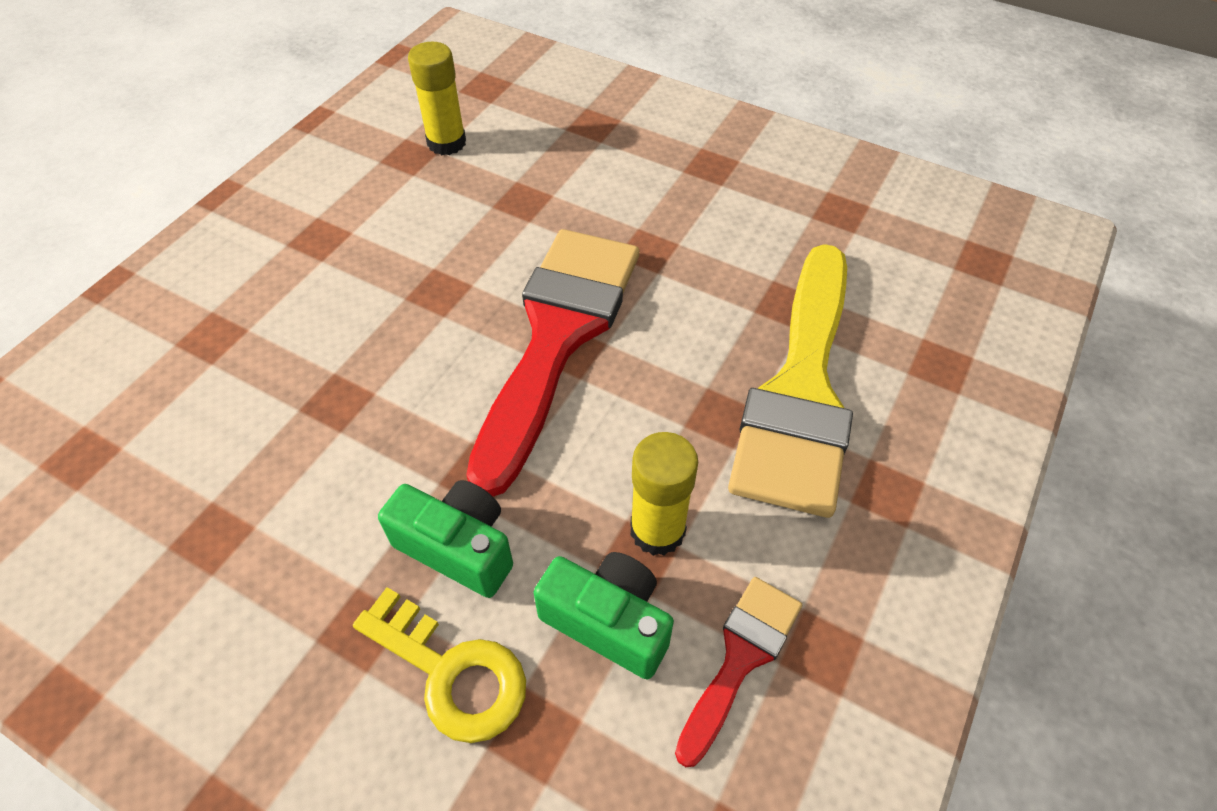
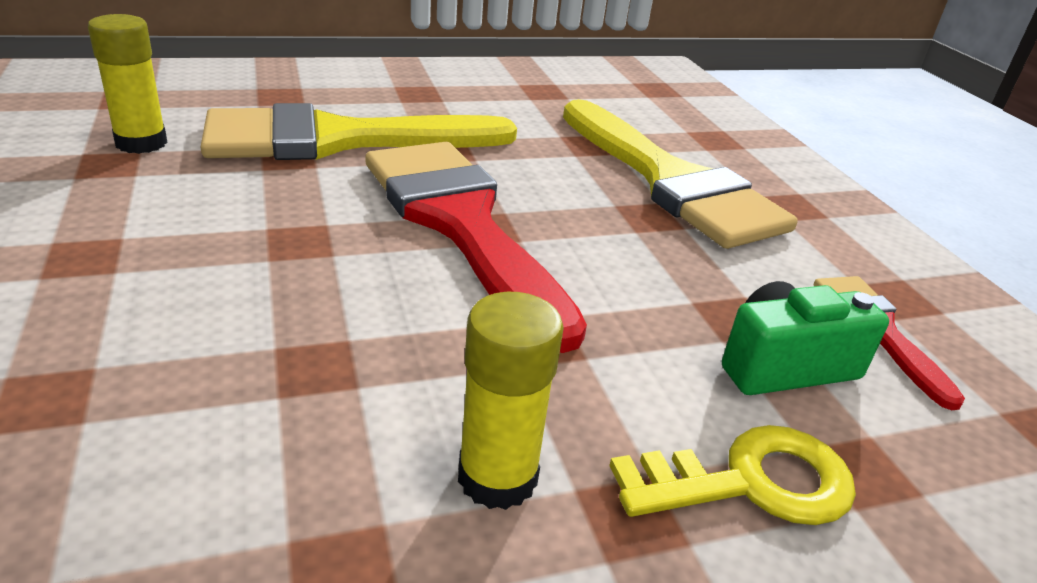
camera: 50 degrees left, 20 degrees down
(458, 547) = (611, 396): green camera -> none
(577, 198) = (339, 140): none -> yellow brush
(657, 530) = (720, 295): yellow glue stick -> yellow glue stick (497, 477)

